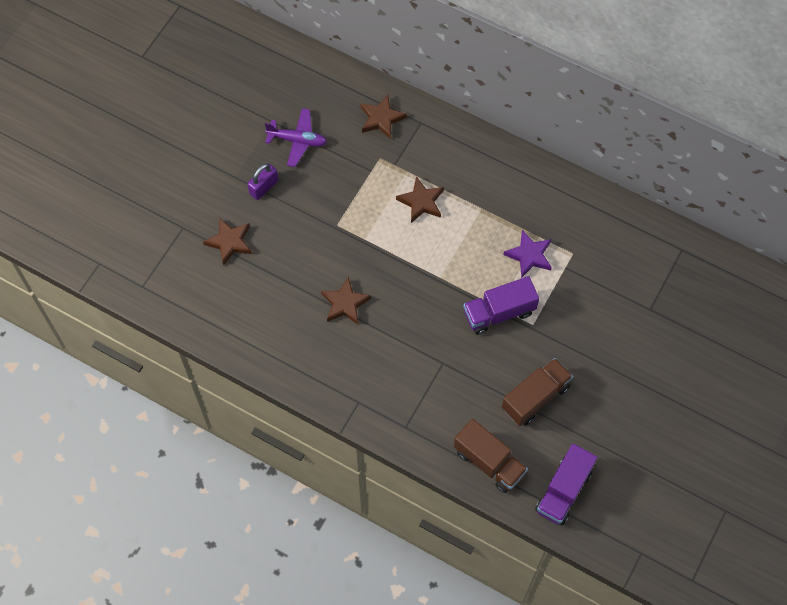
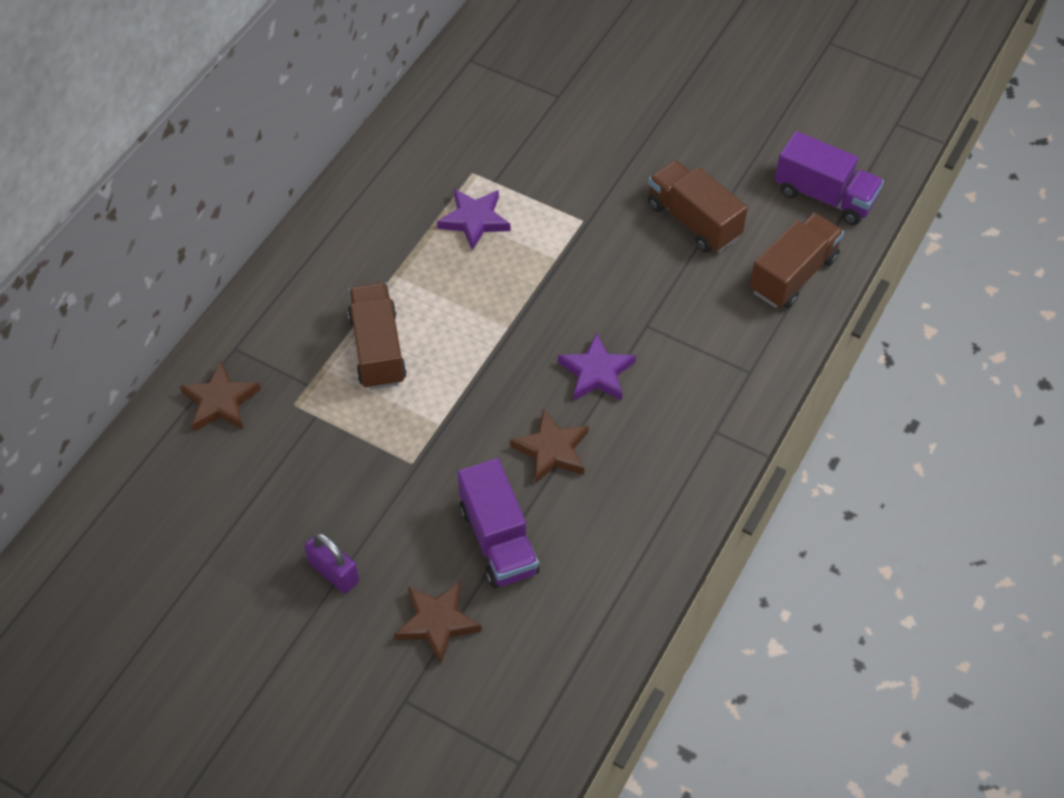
camera: 90 degrees left, 10 degrees down
(297, 140) = (247, 523): purple plane -> none
(404, 331) = (596, 373): none -> purple star
(421, 202) = (377, 349): brown star -> brown truck
(499, 312) = (565, 257): purple truck -> purple truck (498, 539)

